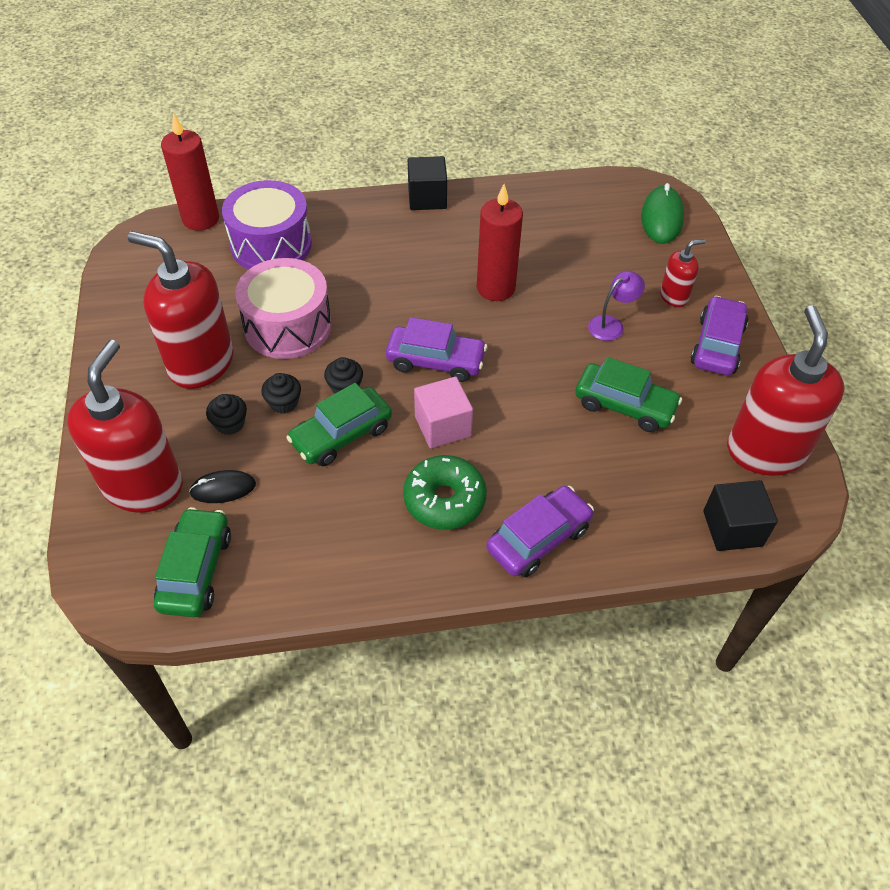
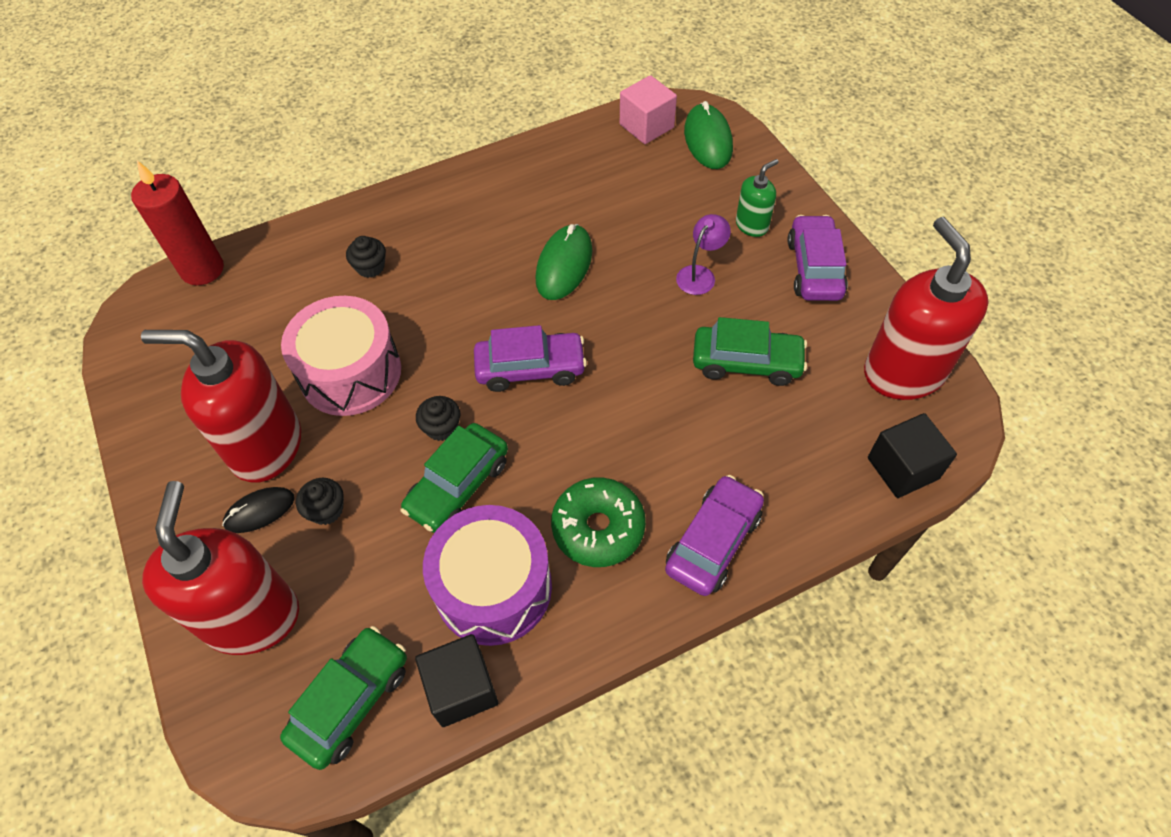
camera: 15 degrees left, 5 degrees up
(196, 570) = (351, 701): green car -> green car turned 45 degrees clockwise
(223, 488) = (347, 591): black mouse -> black mouse (260, 511)
(271, 245) = (296, 279): purple drum -> purple drum (493, 587)
(284, 403) = (379, 466): black cupcake -> black cupcake (370, 267)
(427, 198) = (452, 179): black cube -> black cube (461, 688)
(443, 426) = (565, 442): pink cube -> pink cube (646, 126)
(495, 288) = (564, 265): red candle -> green mouse
(674, 296) = (752, 225): red soap dispenser -> green soap dispenser

